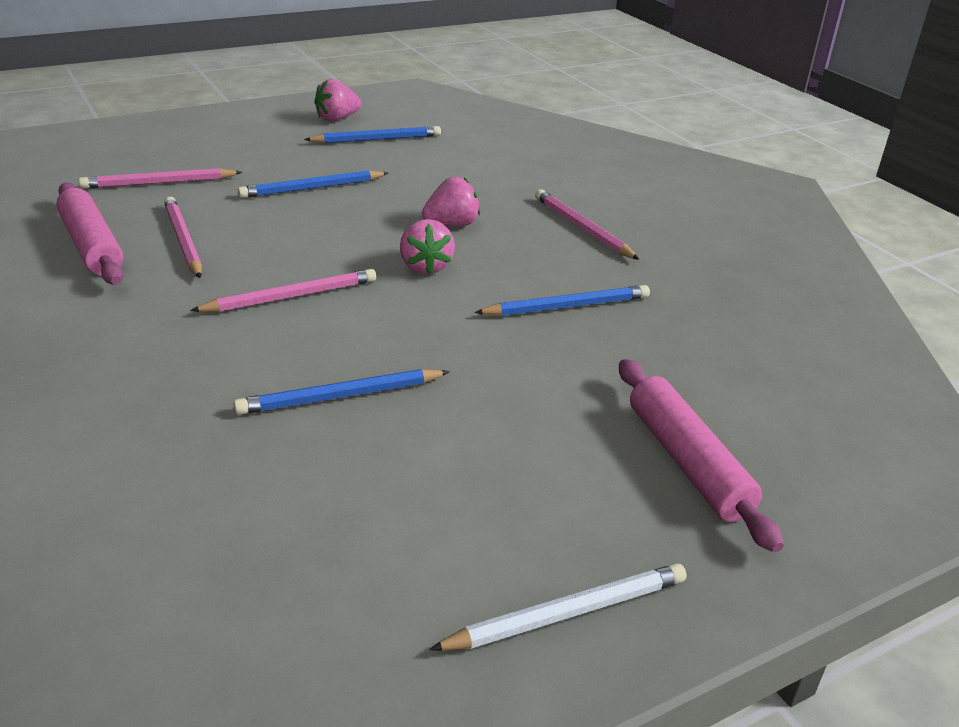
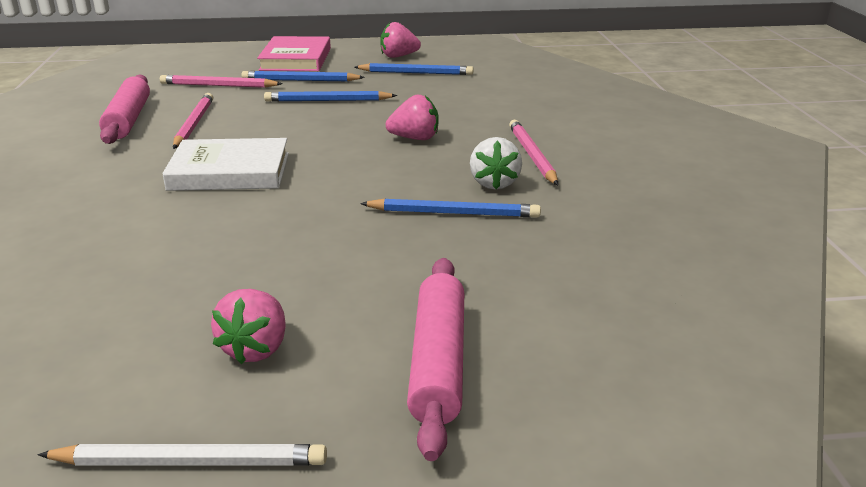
camera: 25 degrees right, 5 degrees down
(219, 135) = (296, 59): none -> pink book
(290, 296) = (230, 171): pink pencil -> white book
(341, 396) = (190, 247): blue pencil -> blue pencil (300, 80)
(425, 266) = (360, 165): pink strawberry -> pink strawberry (256, 349)
(575, 266) = (494, 183): none -> white strawberry

